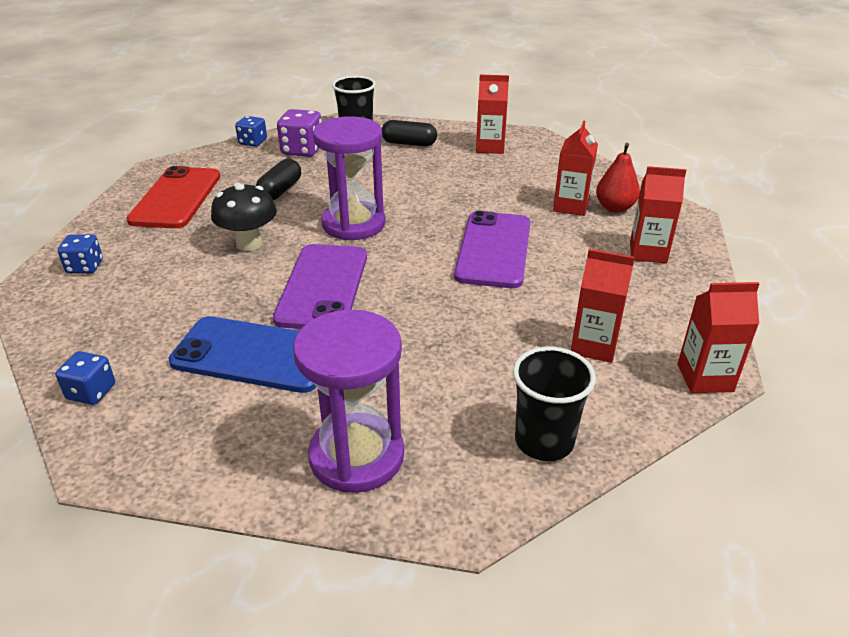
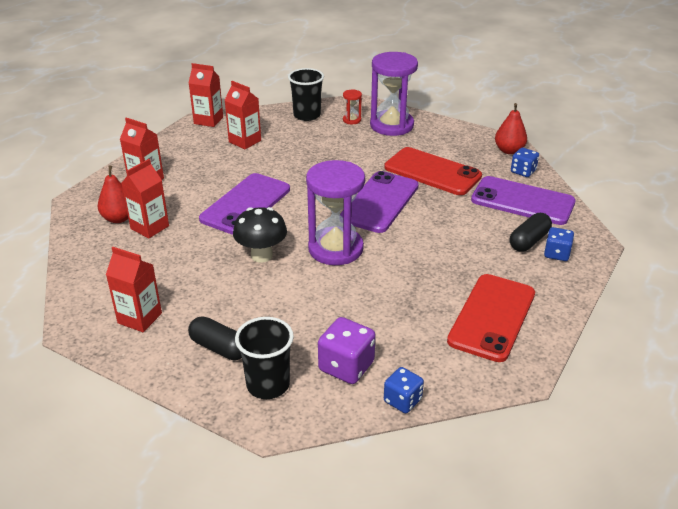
camera: 160 degrees left, 0 degrees up
(106, 441) = (509, 150): none -> red pear
(109, 332) = (522, 201): none -> purple phone
(249, 244) = (426, 248): black mushroom -> black mushroom (261, 255)
(254, 355) = (432, 172): blue phone -> red phone
(280, 191) = (387, 303): black capsule -> black capsule (529, 241)
(446, 451) = (352, 120): none -> red hourglass

